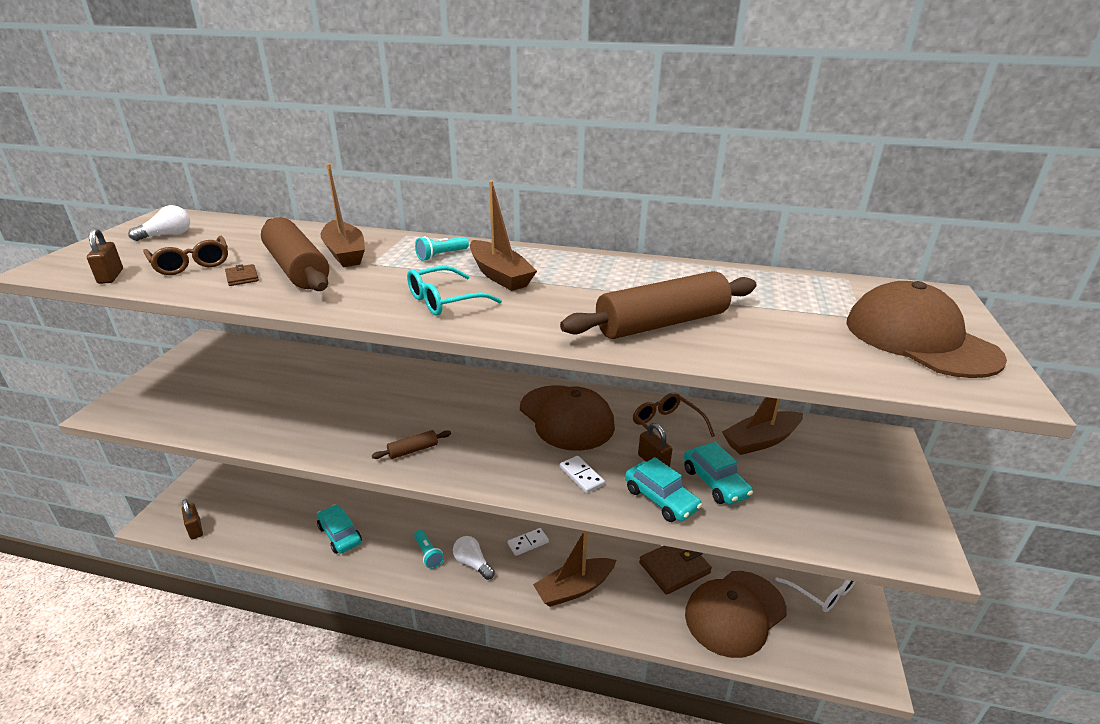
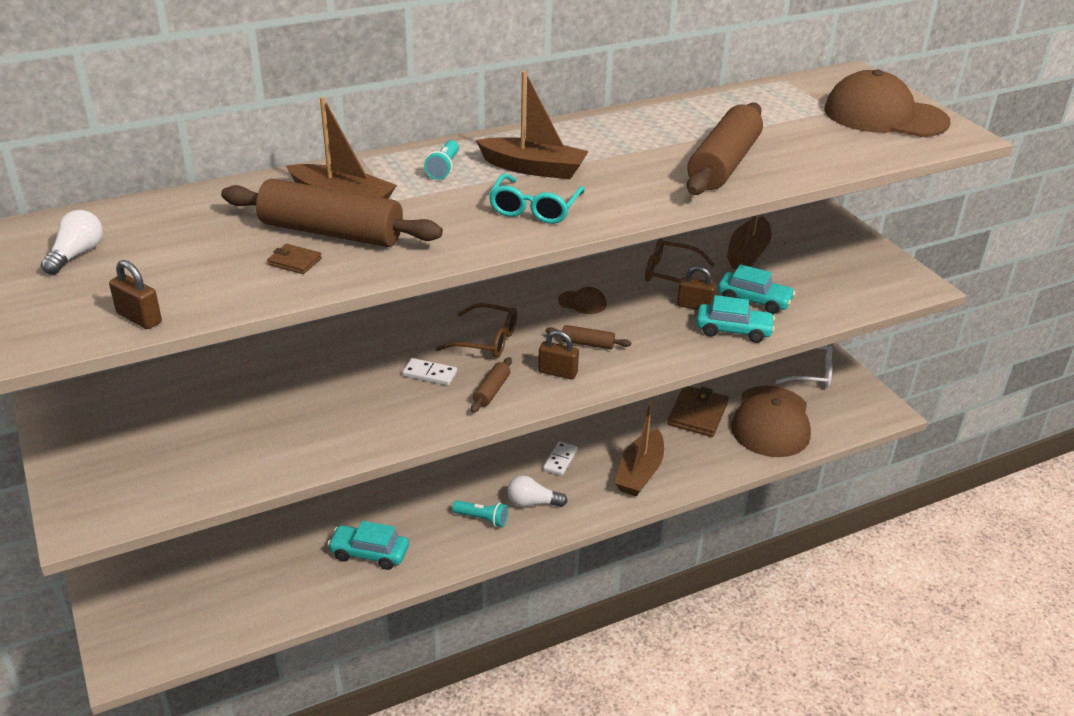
camera: 40 degrees left, 5 degrees up
(191, 264) = (200, 271): brown glasses -> brown glasses (486, 340)
(195, 529) = (190, 641): brown padlock -> brown padlock (557, 372)
(526, 450) = (587, 344): none -> brown rolling pin
(566, 417) = (582, 302): brown cap -> brown cap, size x0.41
(582, 476) = (657, 342): white domino -> white domino (430, 374)

